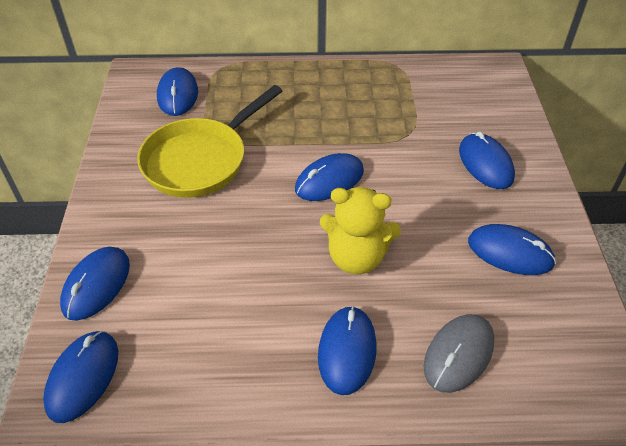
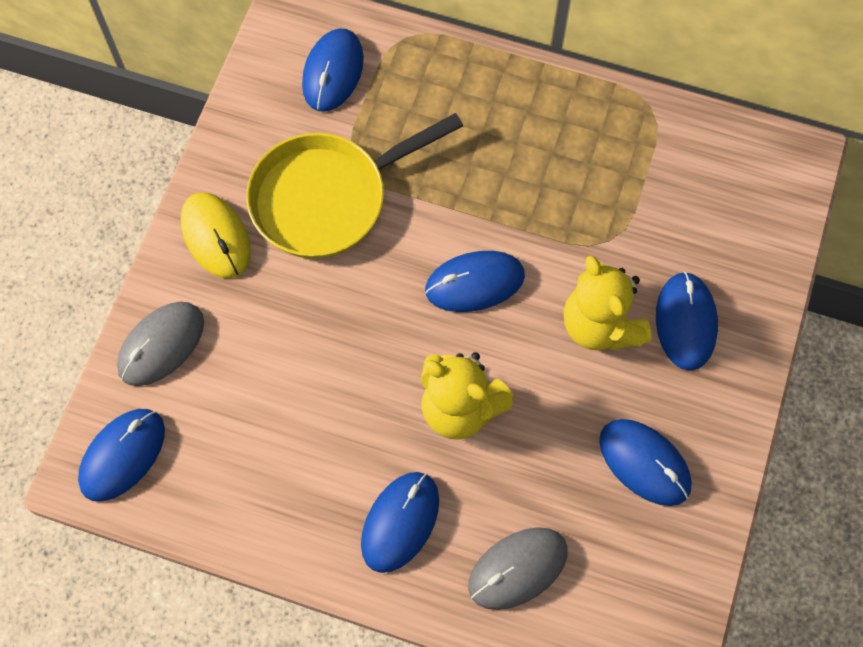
camera: 20 degrees right, 20 degrees up
(96, 285) = (161, 345): blue mouse -> grey mouse
(121, 203) = (216, 237): none -> yellow mouse
(430, 180) = (600, 325): none -> yellow teddy bear

